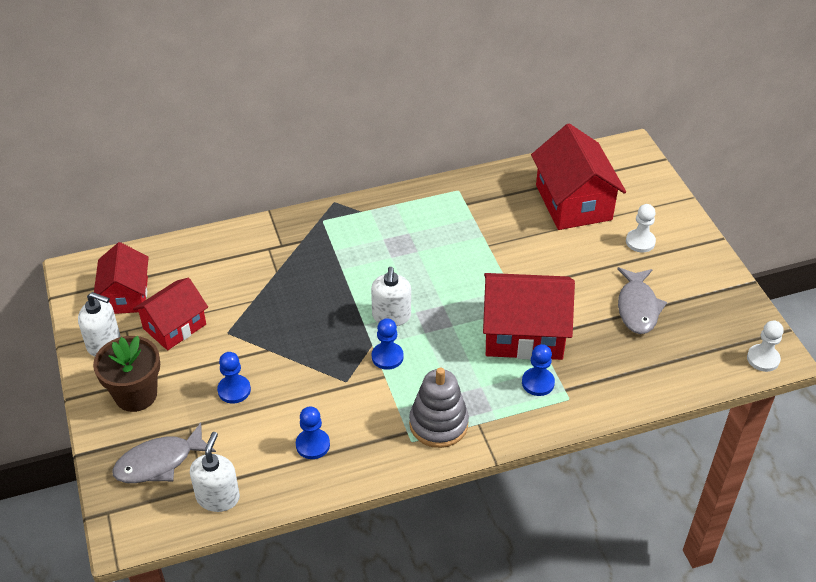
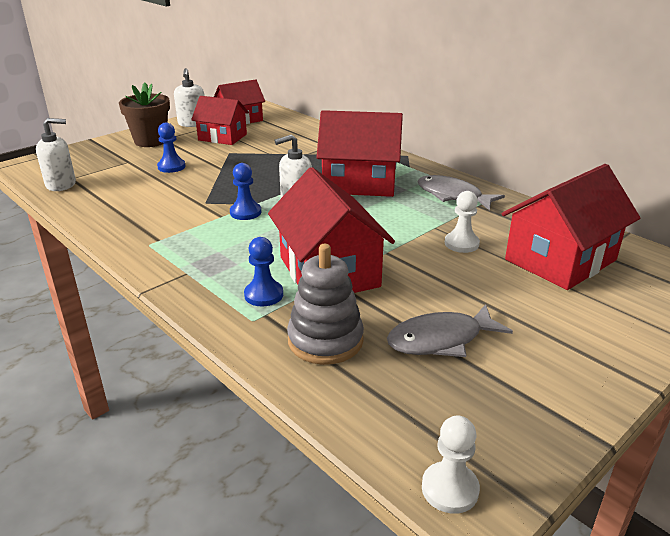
camera: 65 degrees right, 15 degrees down
(159, 462) = (90, 160): grey fish -> grey fish (452, 196)
(313, 445) = (127, 205): blue pawn -> none
(374, 258) = (359, 183): none -> red house
(438, 424) = (176, 252): grey stacking toy -> grey stacking toy (325, 340)
(640, 242) = (557, 318): white pawn -> white pawn (461, 244)

